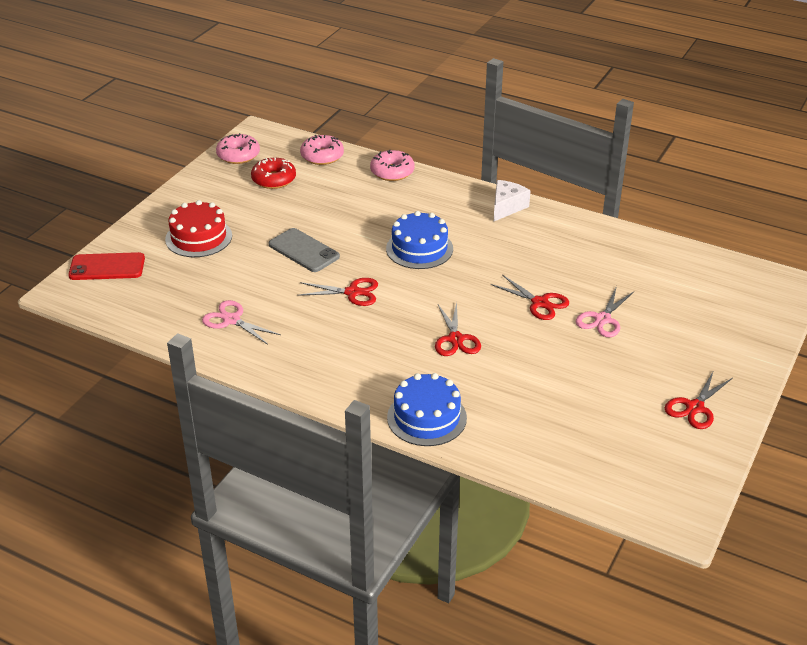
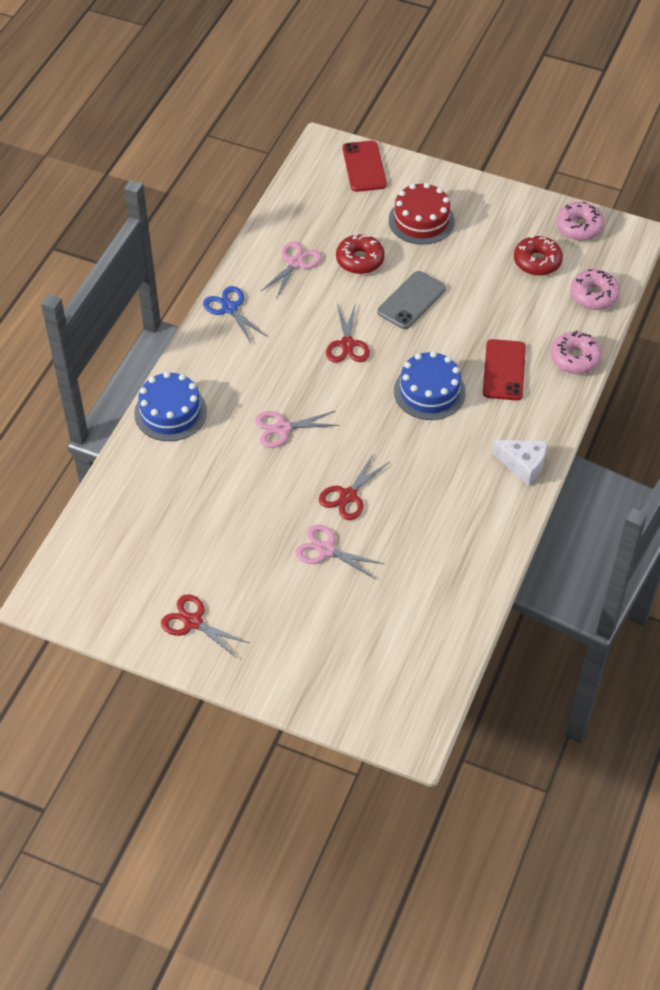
camera: 85 degrees right, 15 degrees up
(240, 278) = (360, 260): none -> red donut
(284, 369) = (230, 308): none -> blue scissors
(400, 207) = (504, 370): none -> red phone
(455, 339) = (282, 428): red scissors -> pink scissors

